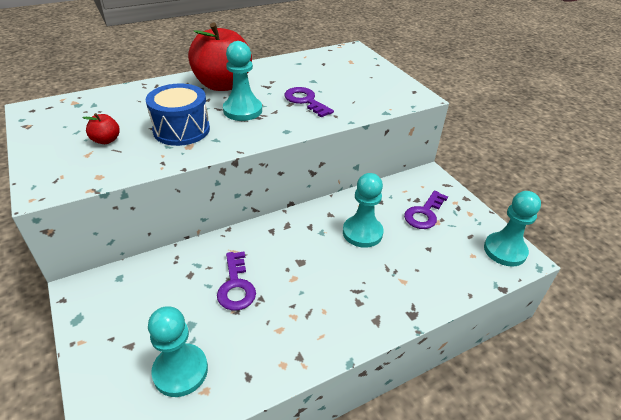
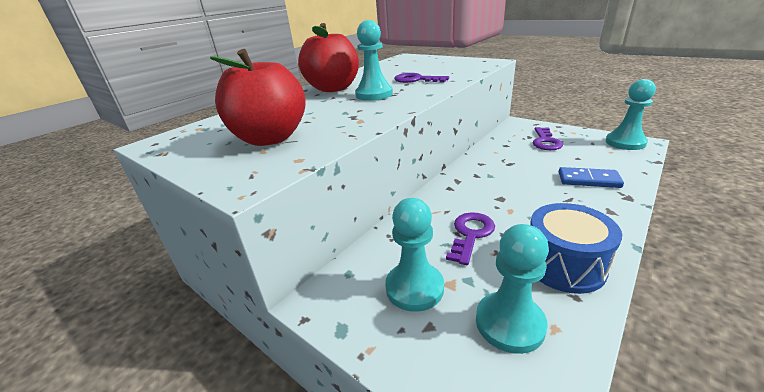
camera: 20 degrees left, 10 degrees down
(106, 140) = (270, 138): red apple -> red apple, size x2.40
(181, 130) = (337, 115): blue drum -> blue drum (564, 264)
(236, 286) = (470, 234): purple key -> purple key turned 120 degrees counterclockwise
(362, 233) = (520, 165): turquoise pawn -> turquoise pawn (414, 288)
(403, 278) = (588, 180): none -> blue domino

